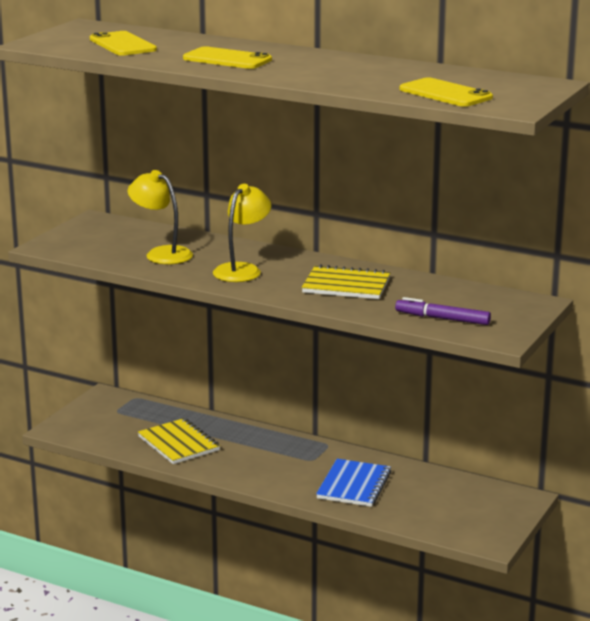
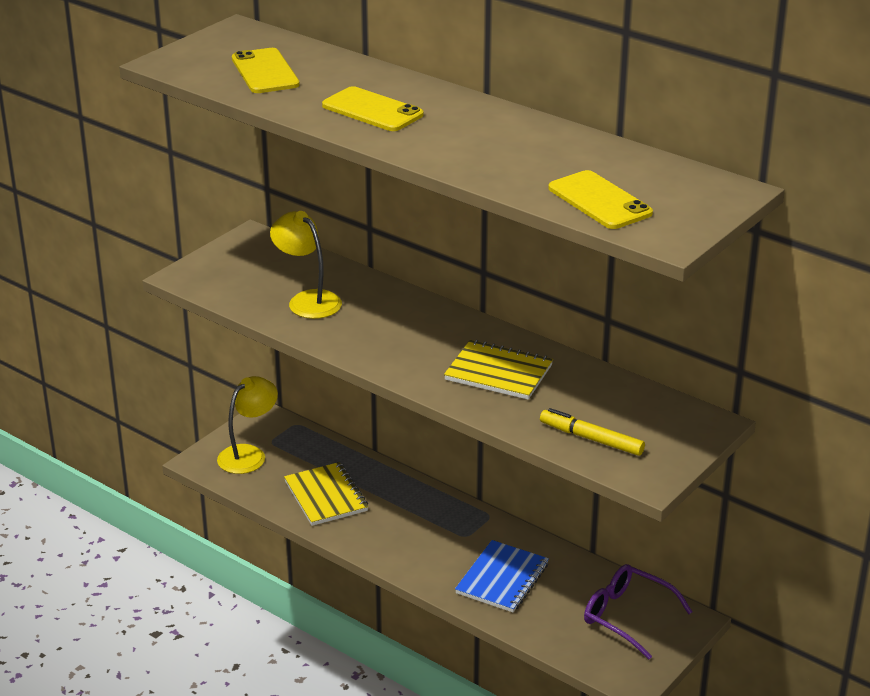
camera: 10 degrees right, 10 degrees up
(242, 270) = (389, 335): yellow lamp -> yellow lamp (249, 454)
(442, 318) = (591, 439): purple marker -> yellow marker
(470, 500) = (627, 616): none -> purple glasses

